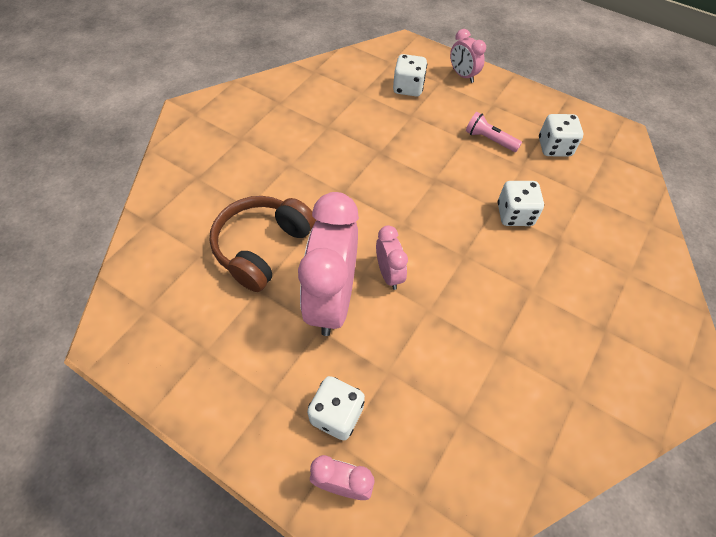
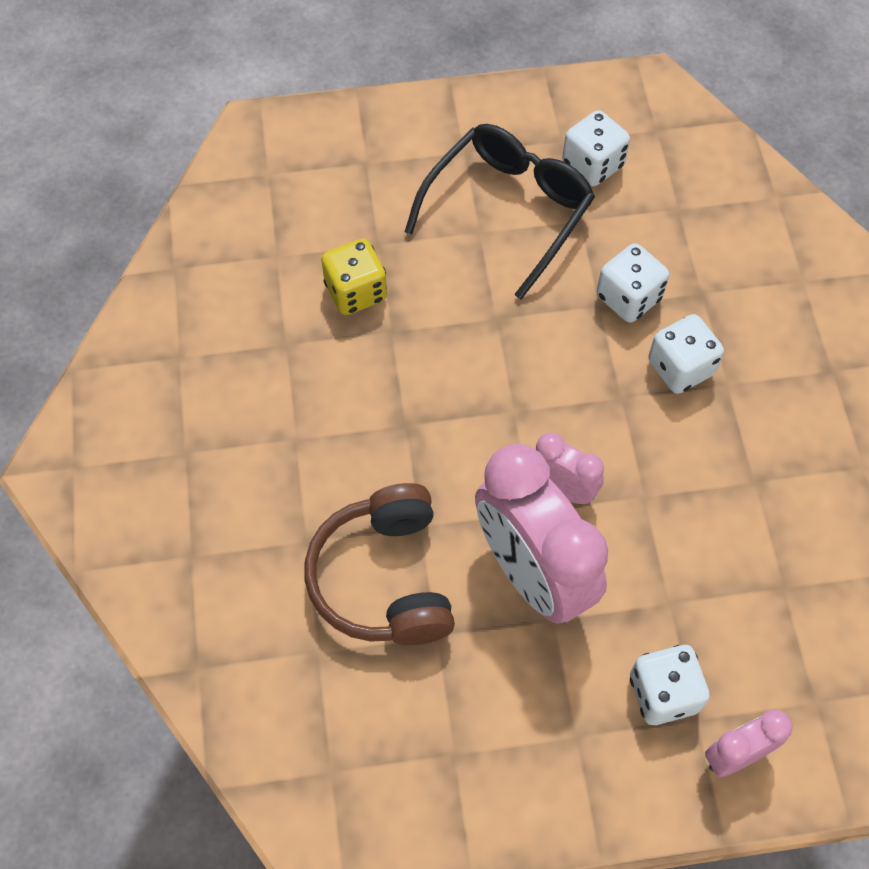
camera: 40 degrees left, 5 degrees up
(380, 126) = (356, 292): none -> yellow dice
(408, 88) = (333, 202): white dice -> white dice (680, 368)
(462, 75) = (385, 129): pink clock -> none
(489, 140) = (508, 210): pink flashlight -> black glasses

